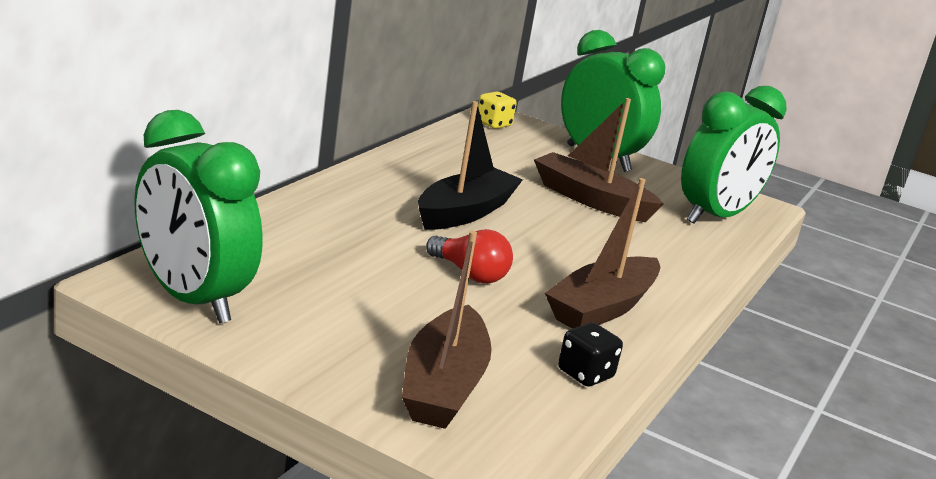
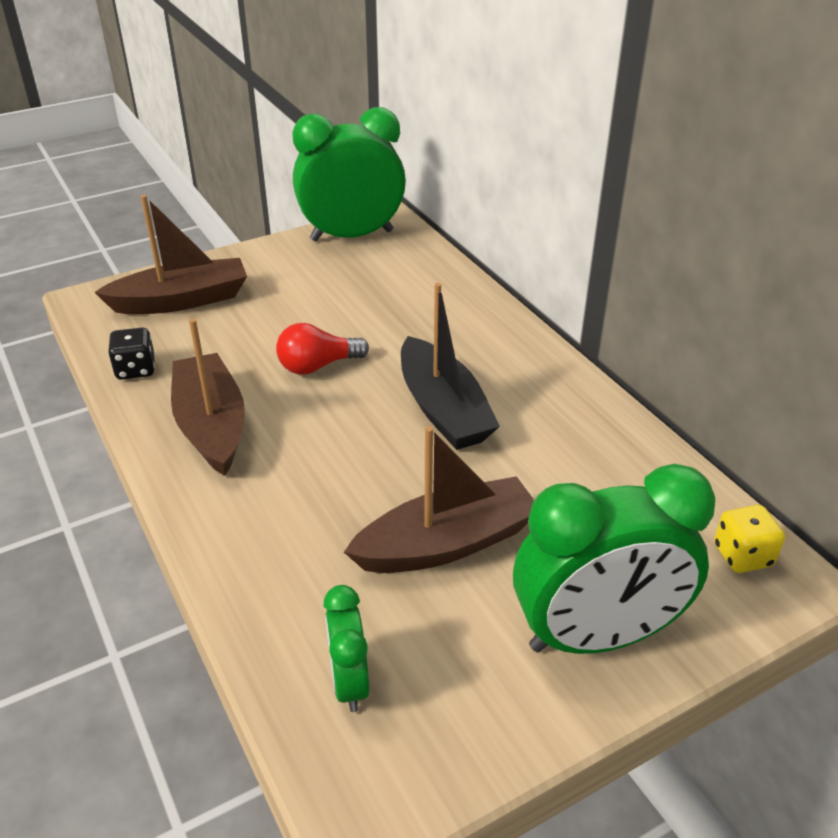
camera: 125 degrees right, 15 degrees up
(443, 385) = (181, 300): brown boat -> brown boat turned 120 degrees clockwise
(715, 216) = (349, 682): green clock -> green clock, size x0.49

